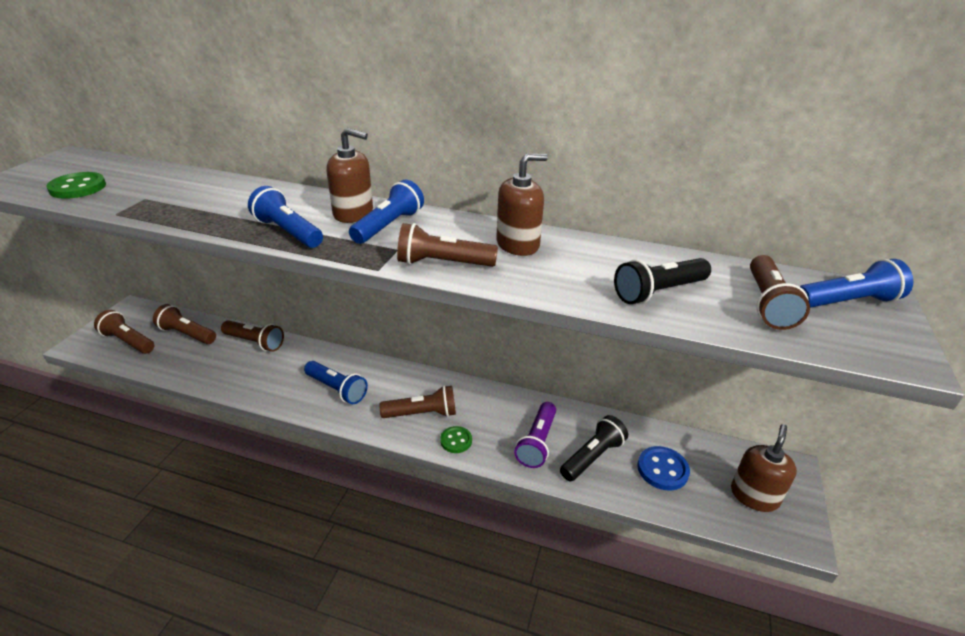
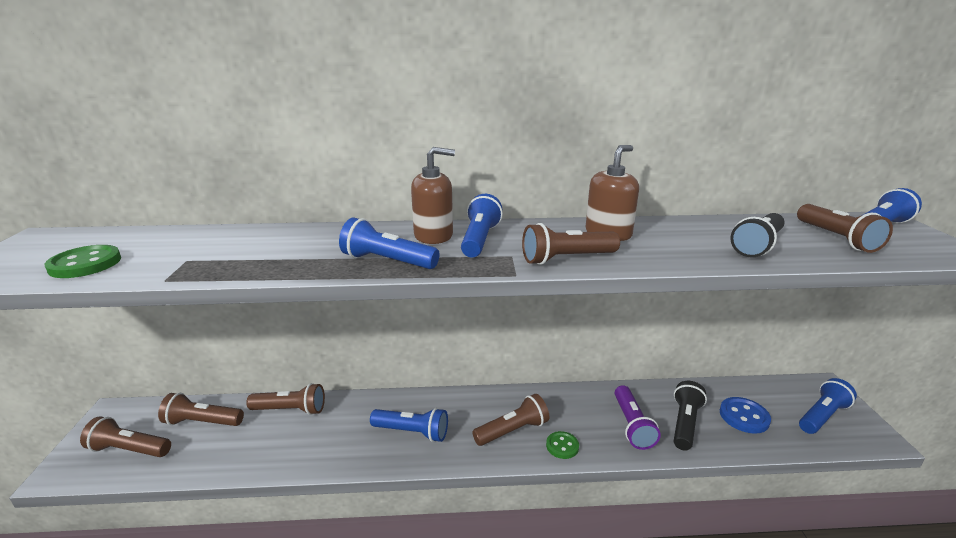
camera: 20 degrees left, 10 degrees down
(754, 496) = (822, 416): brown soap dispenser -> blue flashlight

